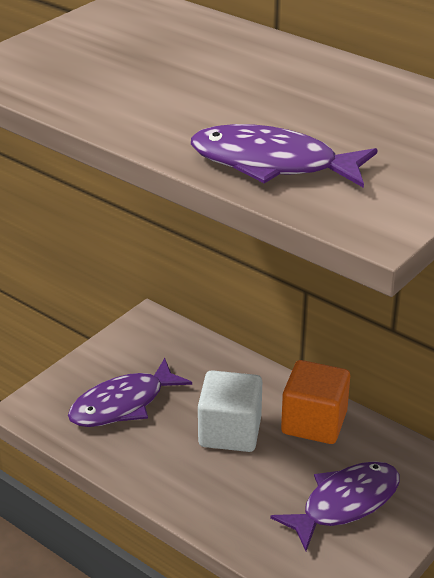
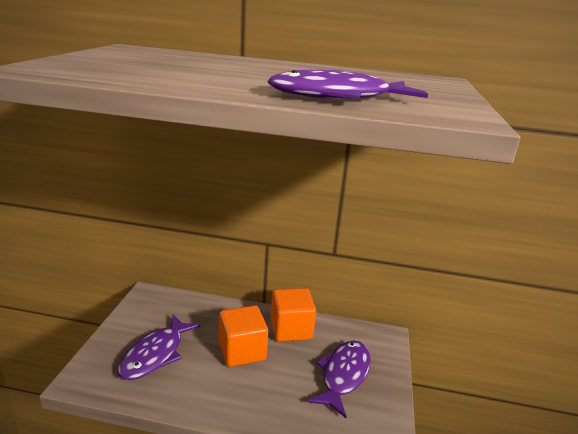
camera: 30 degrees left, 10 degrees down
(230, 432) = (242, 351): white cube -> orange cube

